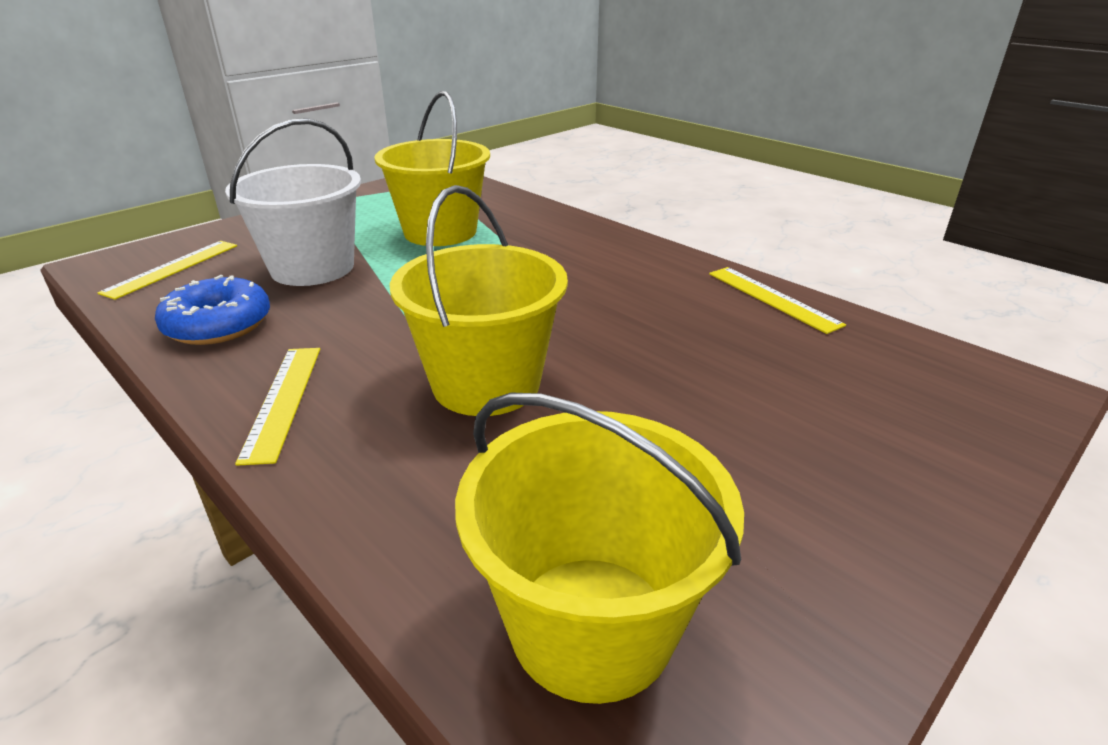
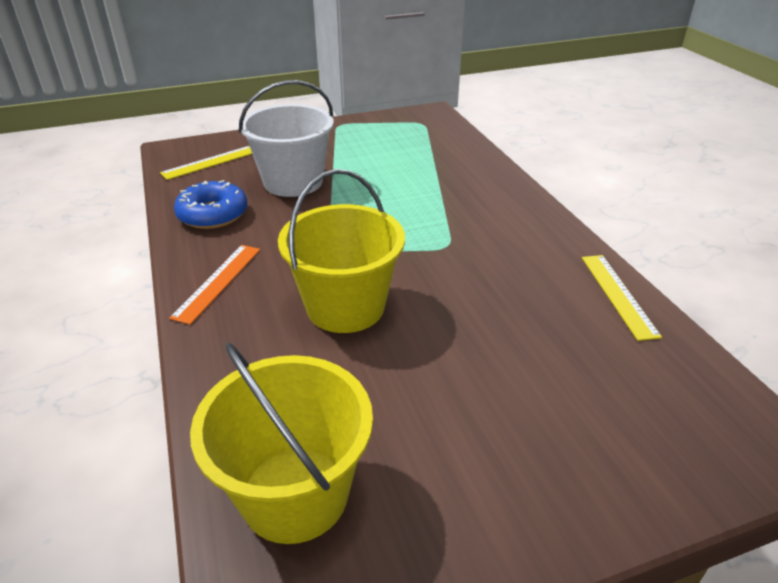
camera: 25 degrees right, 5 degrees up
(283, 400) = (218, 282): yellow ruler -> orange ruler
(440, 232) = (398, 169): yellow bucket -> none

